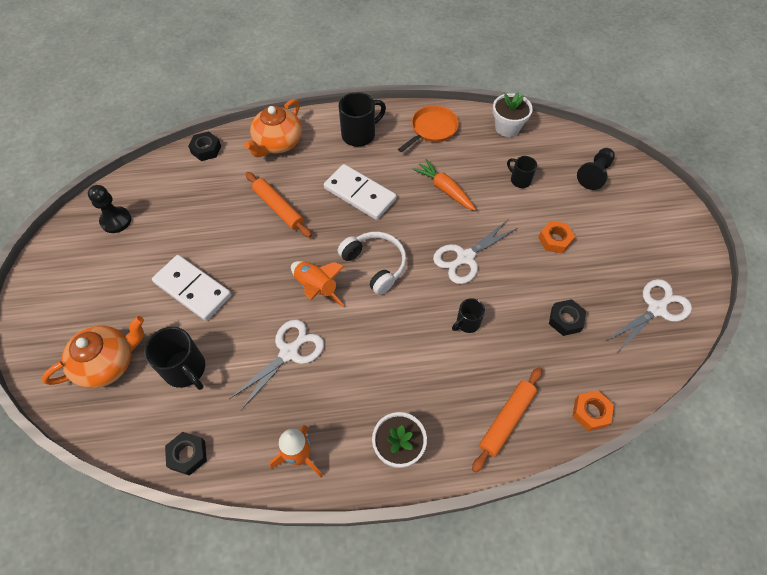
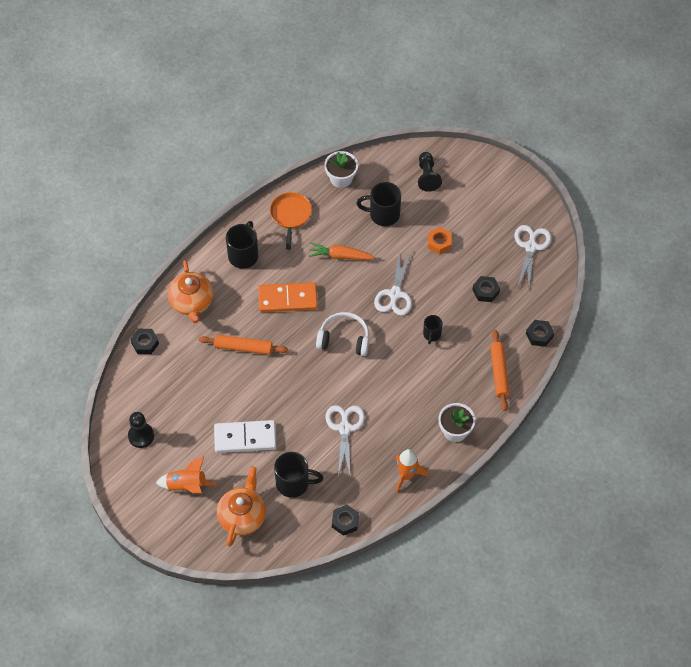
camera: 40 degrees left, 0 degrees up
(316, 288) = (322, 380): orange rocket -> orange rocket (187, 486)
(359, 194) = (287, 299): white domino -> orange domino
(519, 180) = (383, 214): black mug -> black mug, size x1.70
(590, 412) = (539, 335): orange nut -> black nut

